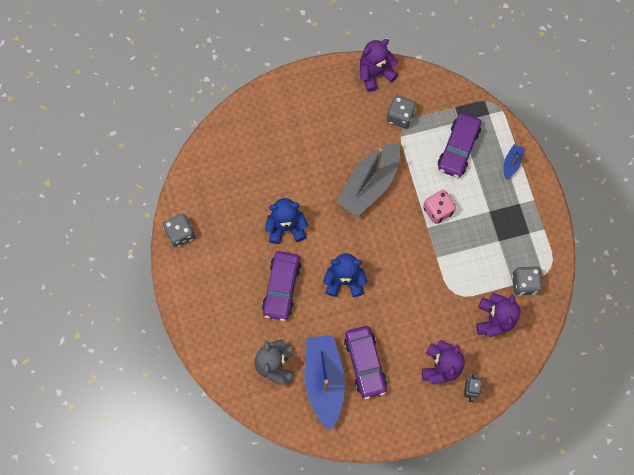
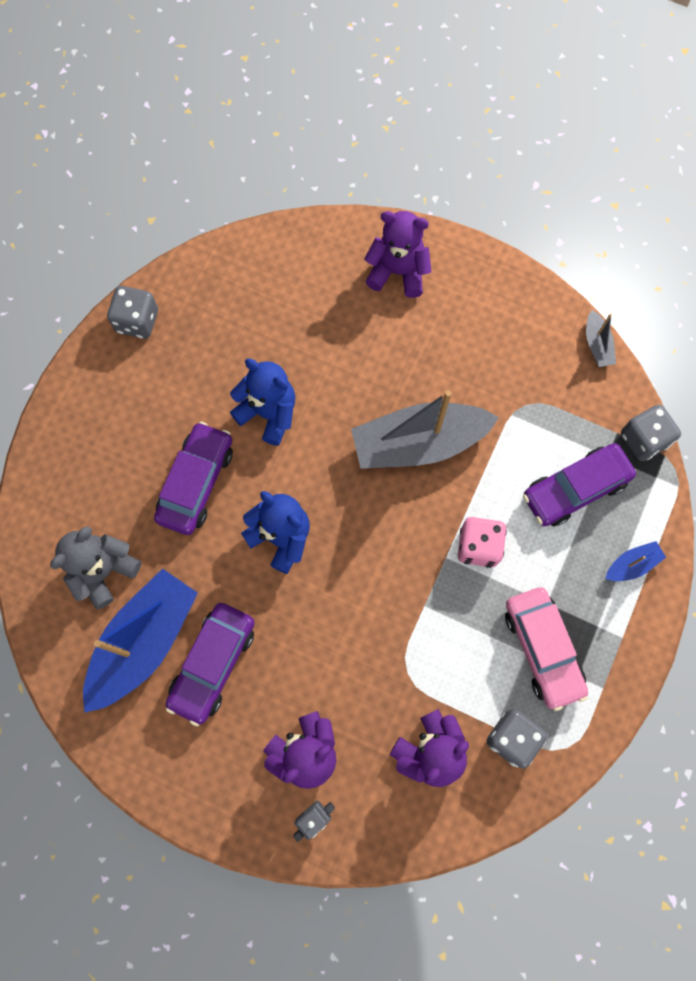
camera: 40 degrees right, 0 degrees up
(281, 287) = (196, 483): purple car -> purple car turned 150 degrees clockwise
(375, 73) = (547, 312): purple teddy bear -> purple teddy bear (398, 272)
(400, 116) = (533, 389): grey dice -> grey dice (643, 439)
(411, 71) = (597, 344): none -> grey boat
(504, 233) = (542, 649): none -> pink car

